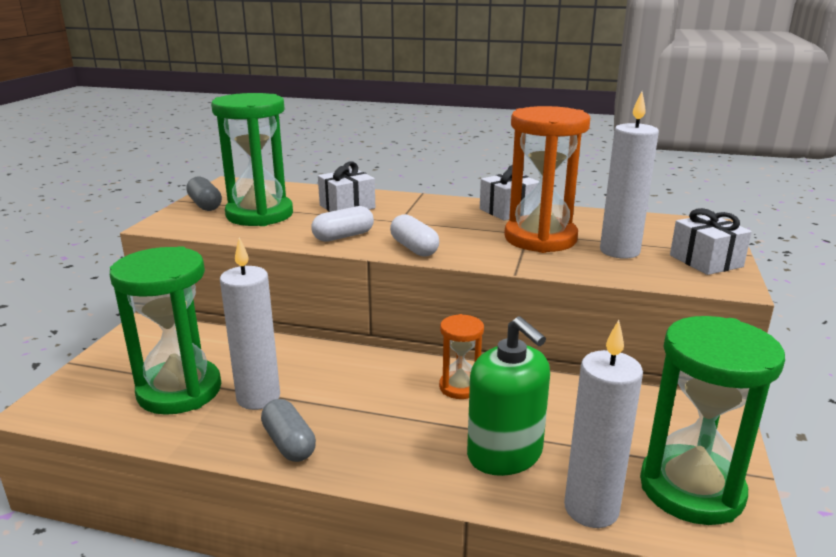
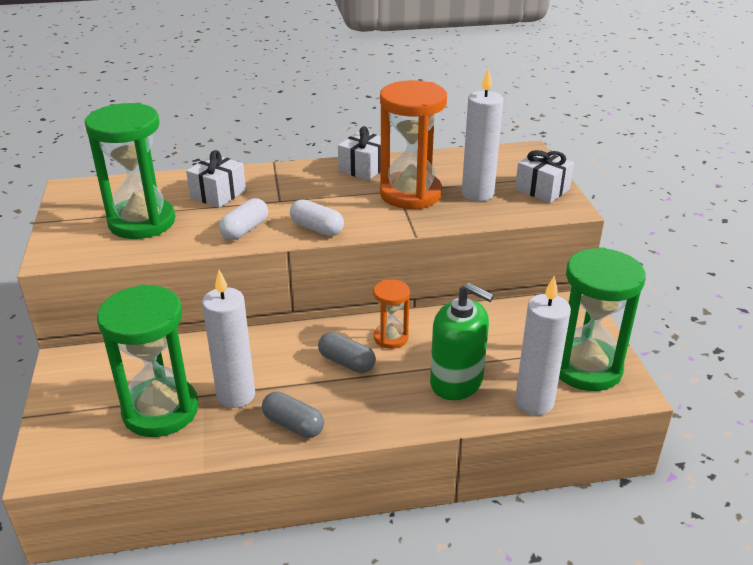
camera: 25 degrees left, 10 degrees up
(205, 205) = (73, 222): grey capsule -> grey capsule (346, 362)

